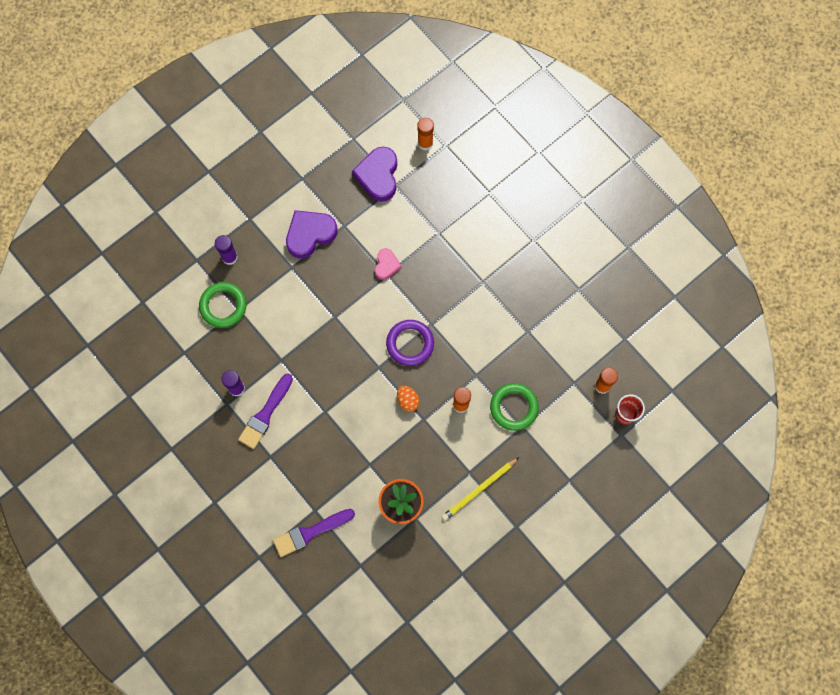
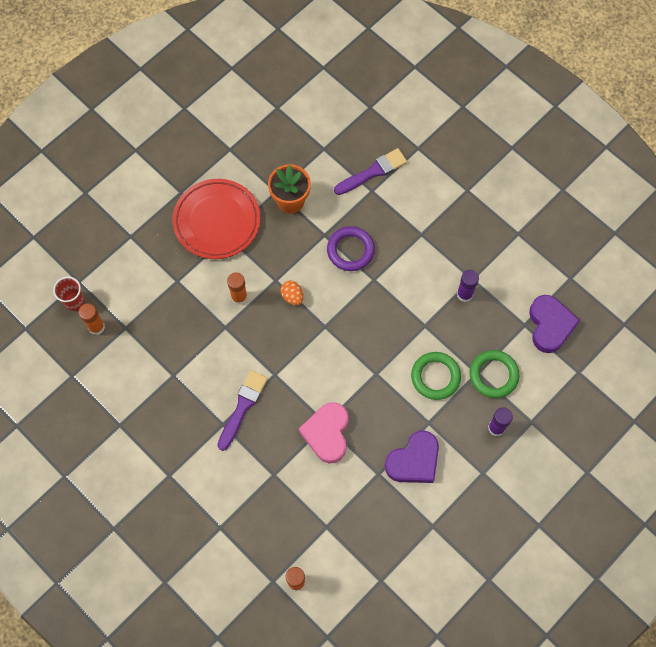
camera: 175 degrees right, 5 degrees down
(265, 414) = (432, 272): purple brush -> purple brush (242, 407)
(378, 176) = (346, 536): purple heart -> purple heart (550, 325)
(386, 265) = (327, 433): pink heart -> pink heart, size x1.77
(410, 343) = (295, 353): purple ring -> purple ring (350, 250)
(479, 489) = (217, 221): yellow pencil -> red plate
(514, 407) = (186, 299): green ring -> green ring (435, 377)

